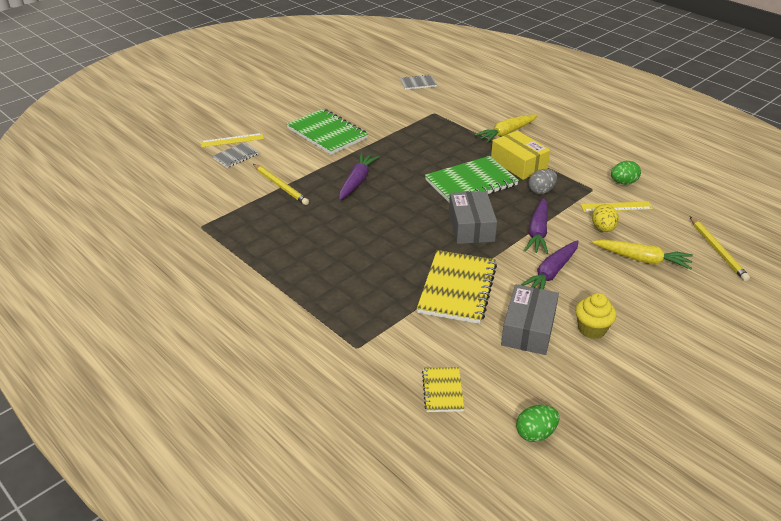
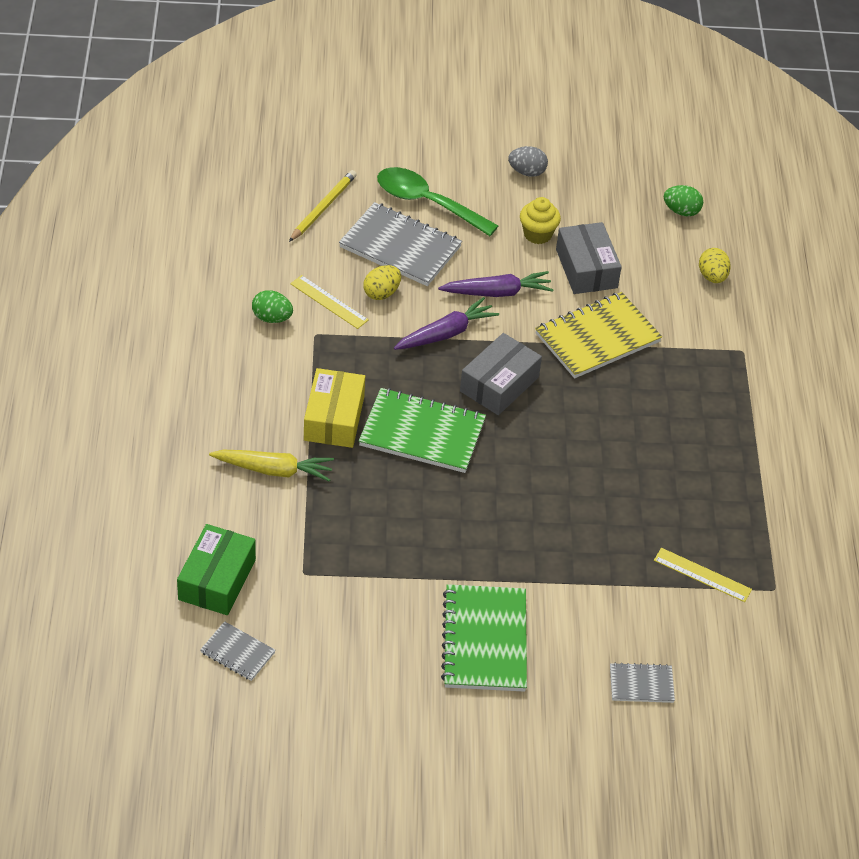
camera: 140 degrees left, 10 degrees up
(232, 140) = (618, 724): yellow ruler -> yellow ruler (702, 575)
(280, 186) = (634, 587): yellow pencil -> none
(357, 181) = (541, 528): purple carrot -> none
(442, 391) = (712, 277): yellow notebook -> yellow egg
(462, 94) = (217, 579): none -> green box
(528, 329) = (586, 268): grey box -> grey box turned 75 degrees counterclockwise
(541, 191) = (368, 370): grey egg -> grey egg (527, 172)
(642, 259) = (400, 247): yellow carrot -> grey notebook
(681, 297) = (427, 203): none -> green spoon

